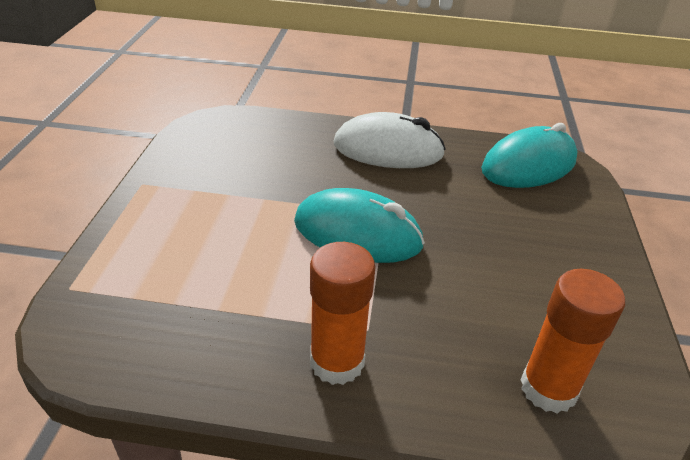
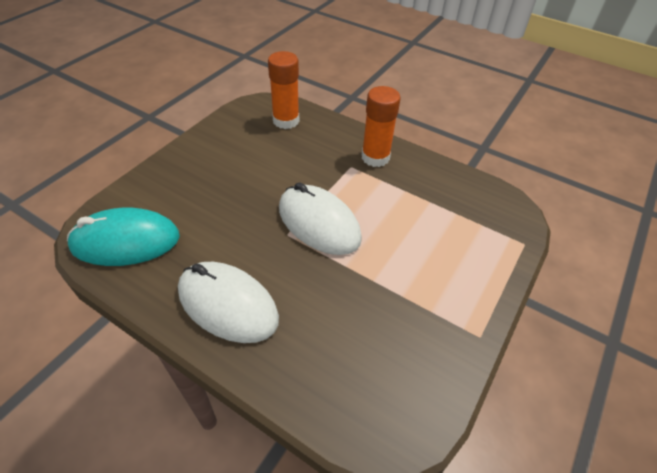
camera: 155 degrees left, 10 degrees up
(357, 233) = (319, 223): turquoise mouse -> white mouse

